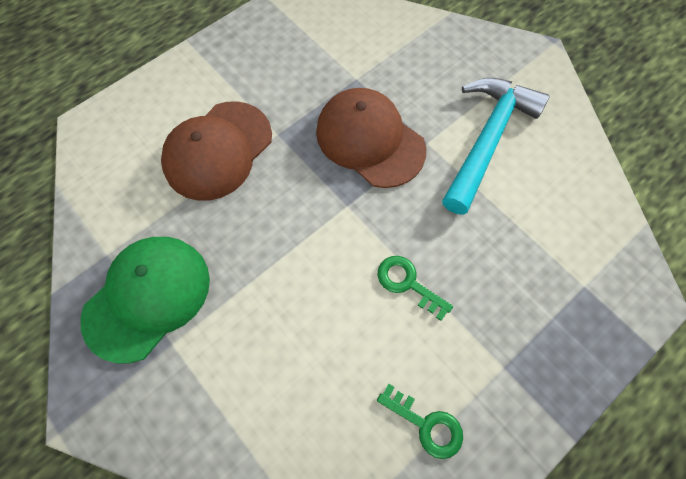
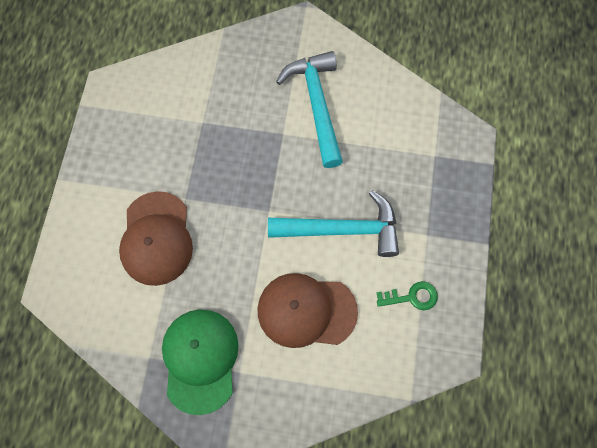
camera: 40 degrees left, 5 degrees up
(370, 140) = (247, 158): brown cap -> brown cap (306, 311)
(408, 283) = (342, 229): green key -> turquoise hammer

